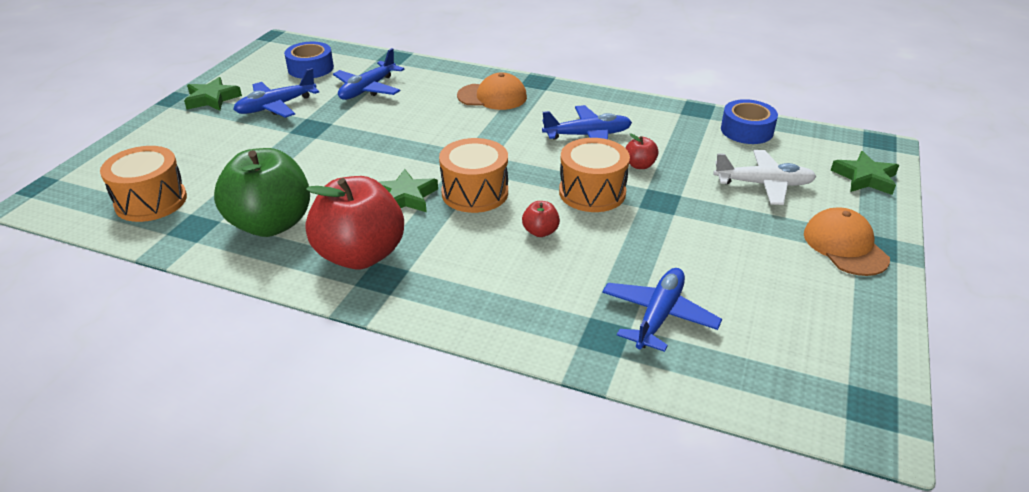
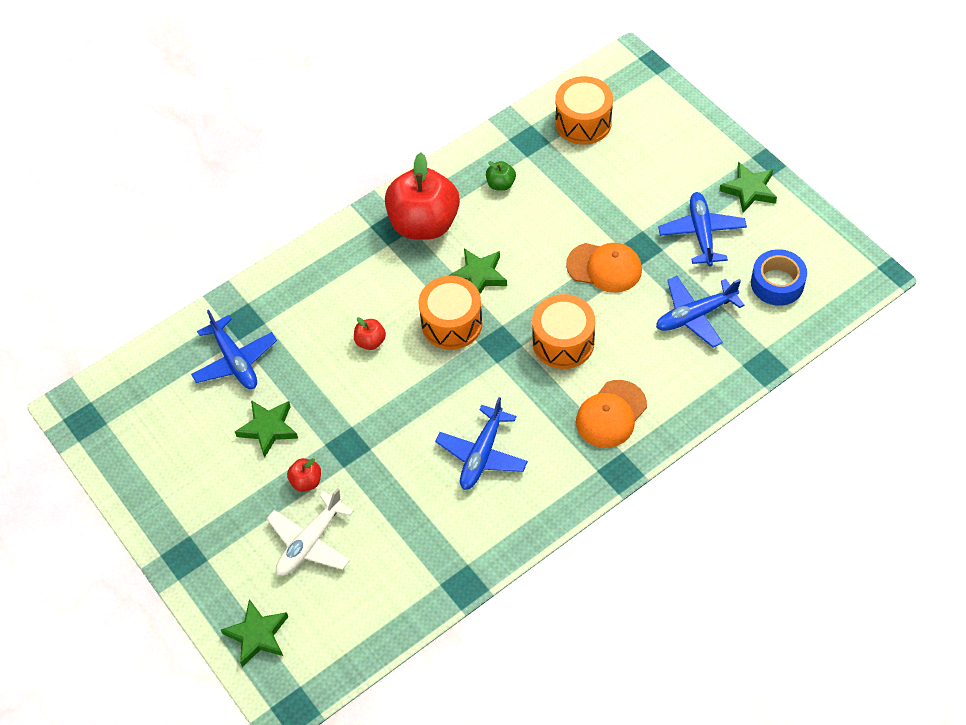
camera: 125 degrees right, 20 degrees up
(271, 224) = (501, 184): green apple -> green apple, size x0.41
(368, 89) = (695, 315): blue plane -> blue plane turned 90 degrees counterclockwise
(592, 192) = (393, 404): orange drum -> orange drum (563, 342)
(640, 165) = (406, 465): red apple -> red apple (306, 481)
(701, 254) = (268, 428): none -> green star
(746, 130) = (396, 600): blue tape -> none
(845, 246) = (201, 534): orange cap -> orange cap (604, 267)

